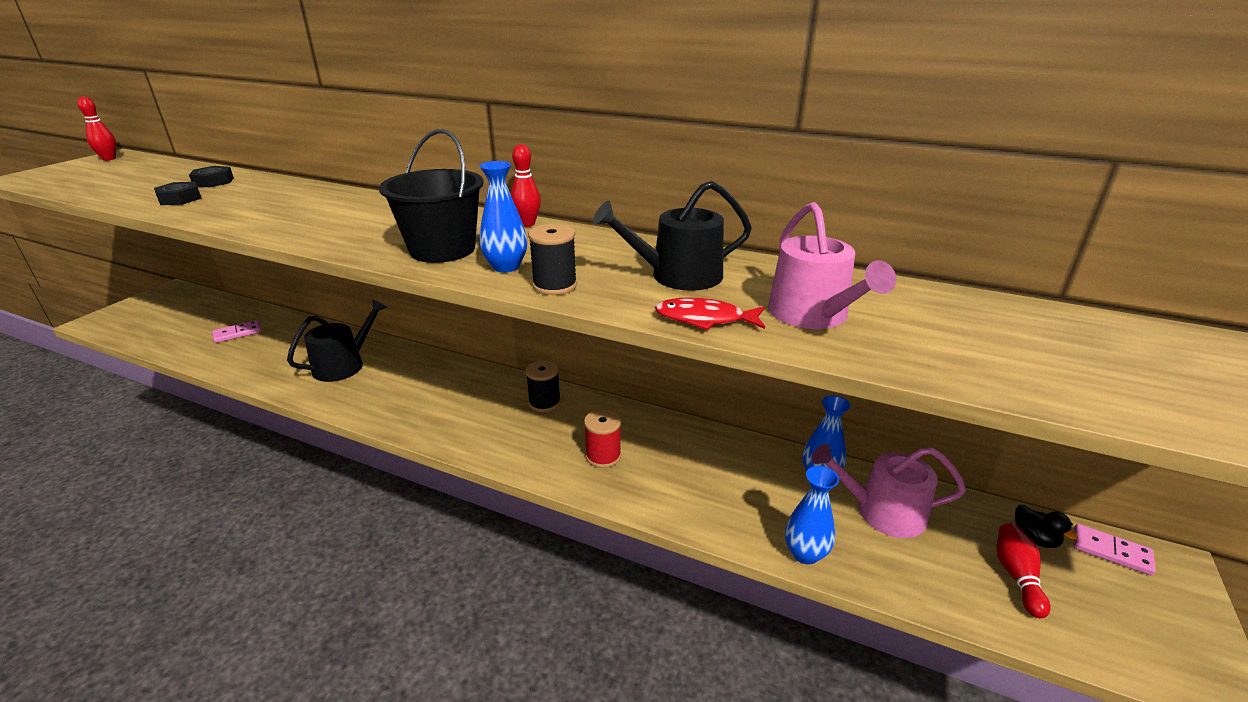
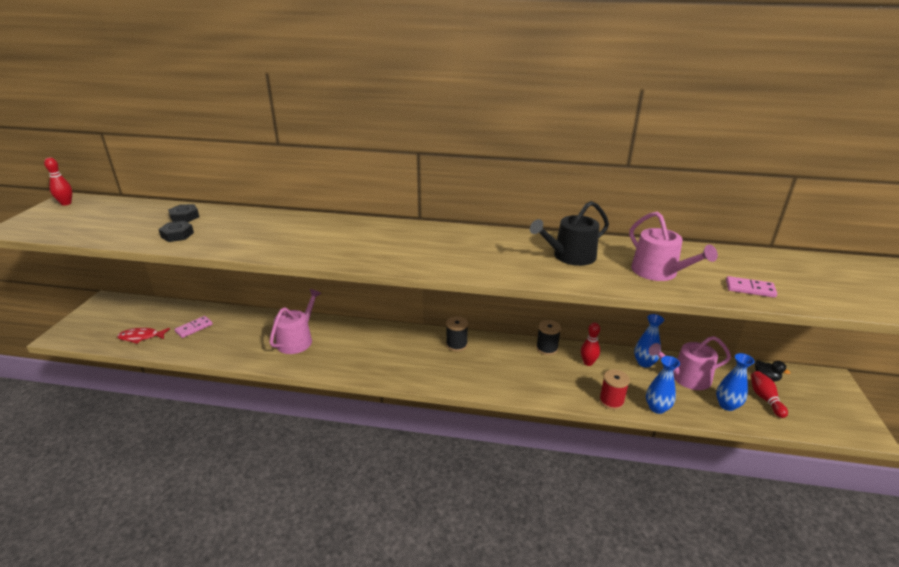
camera: 15 degrees left, 0 degrees up
(344, 365) = (297, 340): black watering can -> pink watering can
(442, 249) = (413, 255): black bucket -> none
(506, 267) = (465, 262): blue vase -> blue vase (727, 405)
(527, 224) = (449, 229): red bowling pin -> red bowling pin (588, 363)
(555, 285) = (506, 272): black spool -> black spool (546, 348)
(603, 456) = (514, 373): red spool -> red spool (611, 401)
(705, 319) = (605, 282): red fish -> red fish (141, 337)
(1111, 551) = (803, 377): pink domino -> pink domino (750, 289)

